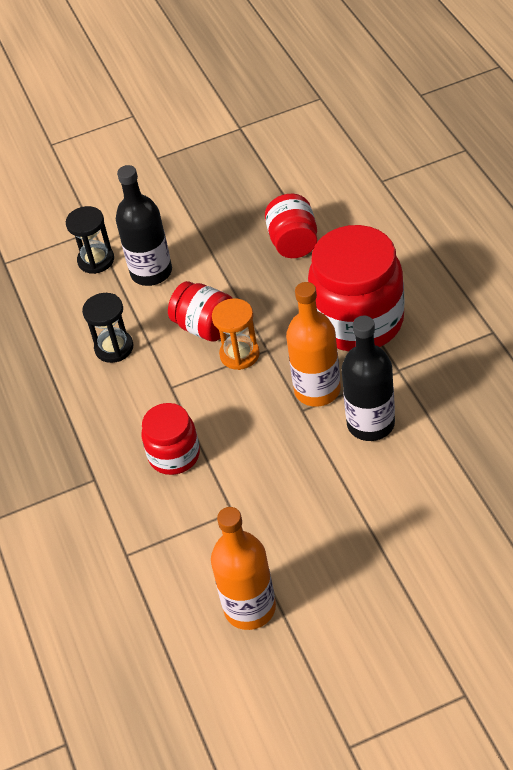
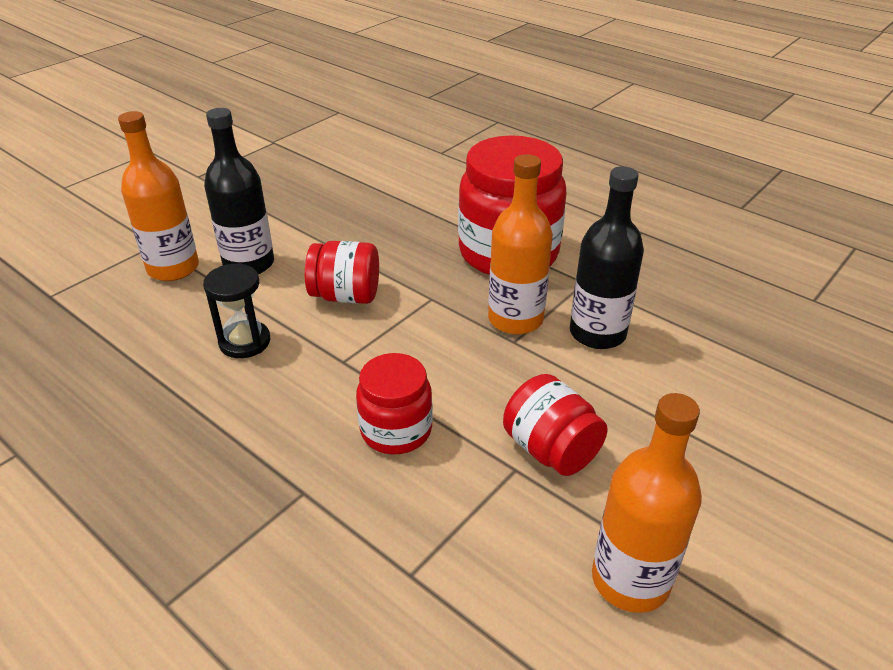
camera: 35 degrees left, 10 degrees down
(96, 260) = (173, 268): black hourglass -> orange bottle
(239, 354) = (404, 310): orange hourglass -> none
(293, 242) = (391, 209): red jar -> red jar (550, 449)

